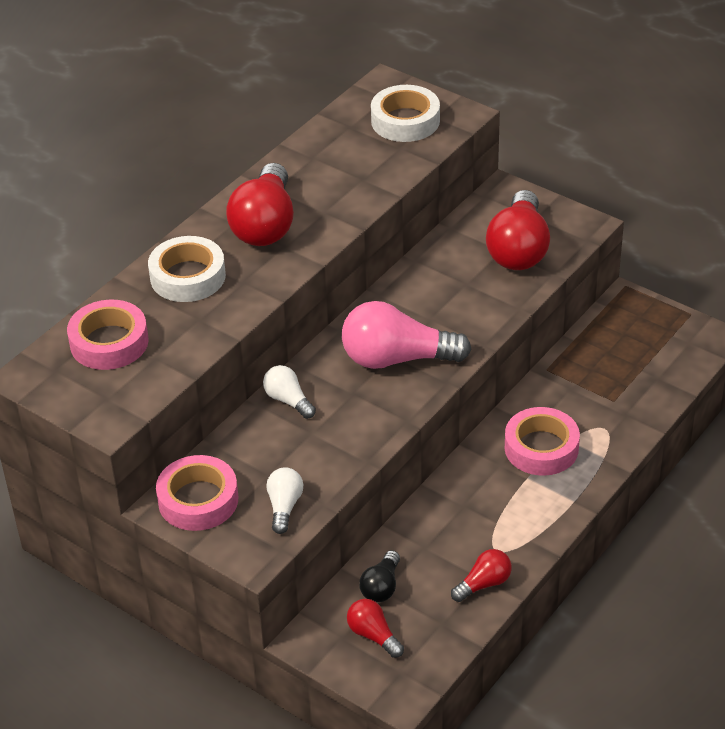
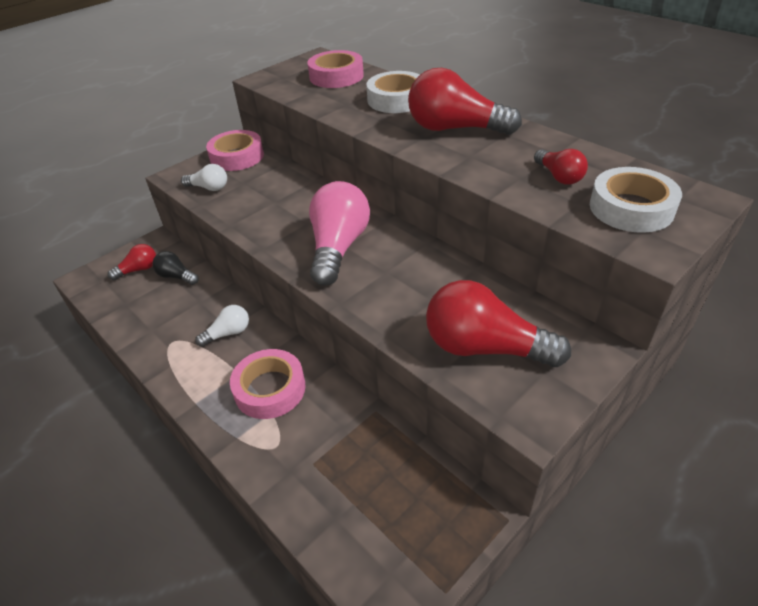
camera: 100 degrees right, 0 degrees up
(288, 400) = (312, 192): white light bulb -> white light bulb (228, 333)
(483, 584) = (144, 330): red light bulb -> red light bulb (559, 176)

